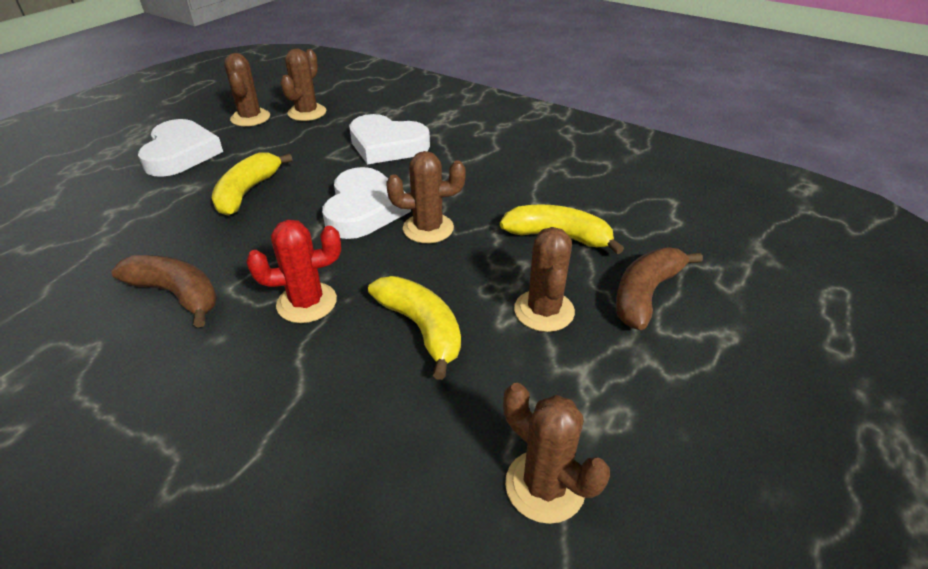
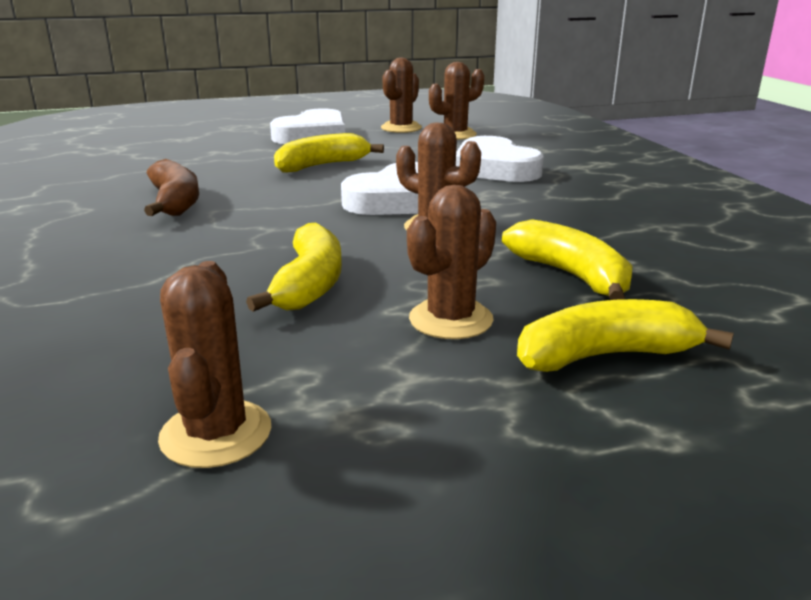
camera: 40 degrees right, 15 degrees down
(307, 303) = (249, 236): red cactus -> none
(645, 294) = (605, 356): brown banana -> yellow banana

